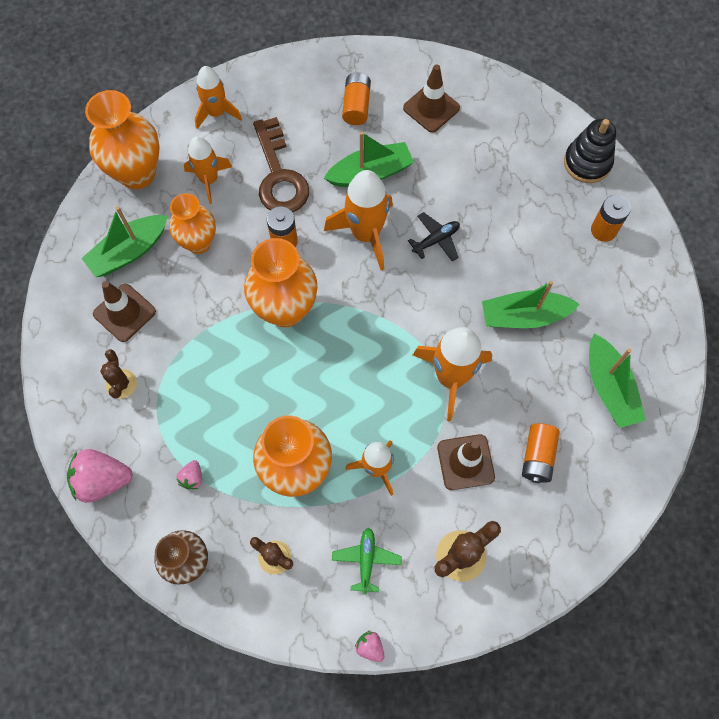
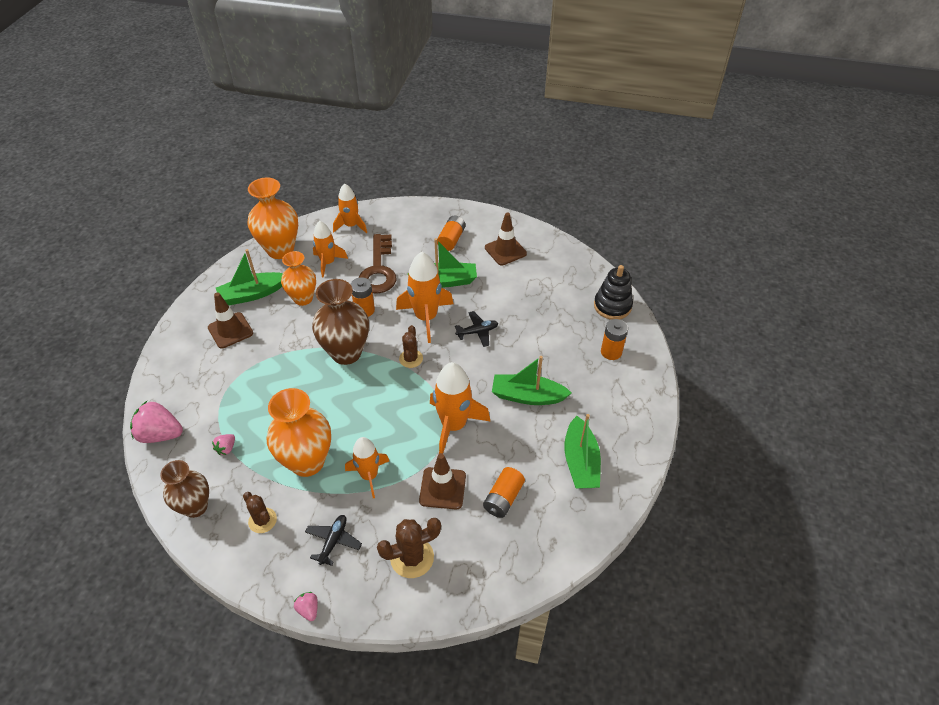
camera: 15 degrees right, 20 degrees down
(121, 384) = (206, 374): brown cactus -> brown cactus (411, 359)
(285, 309) = (346, 353): orange vase -> brown vase
(366, 560) = (333, 541): green plane -> black plane

